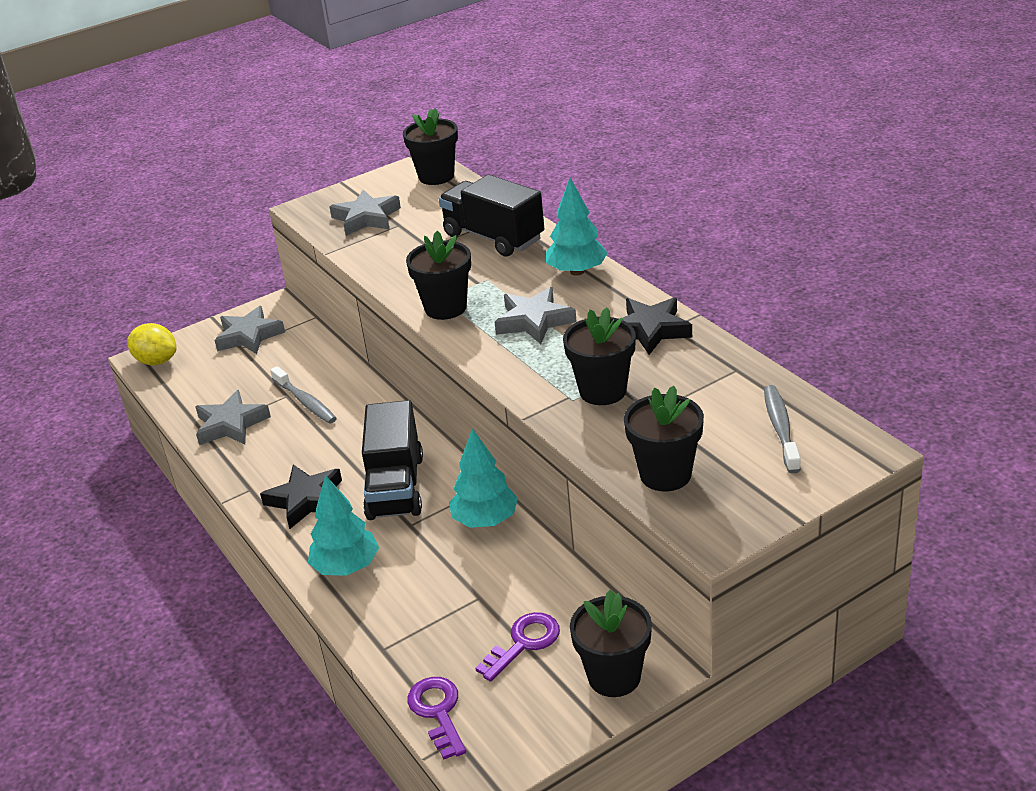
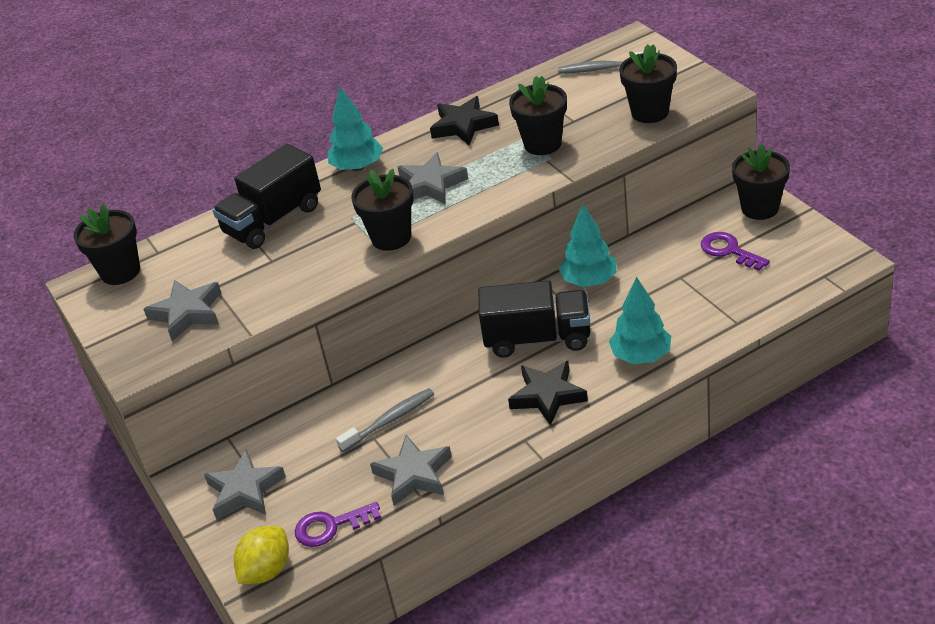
camera: 85 degrees left, 5 degrees up
(437, 712) = (799, 287): purple key -> purple key (331, 527)

